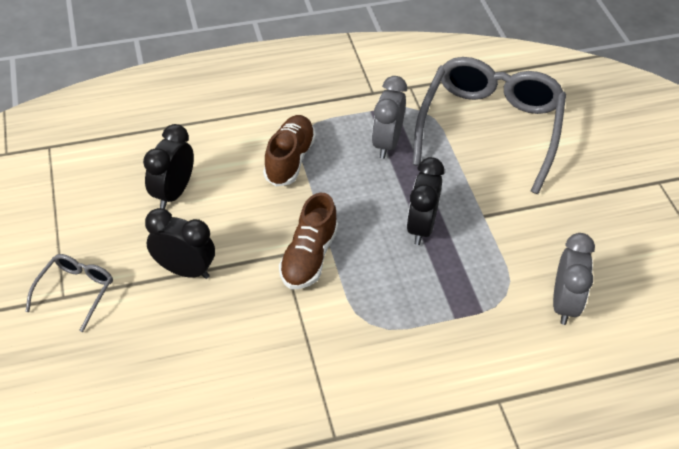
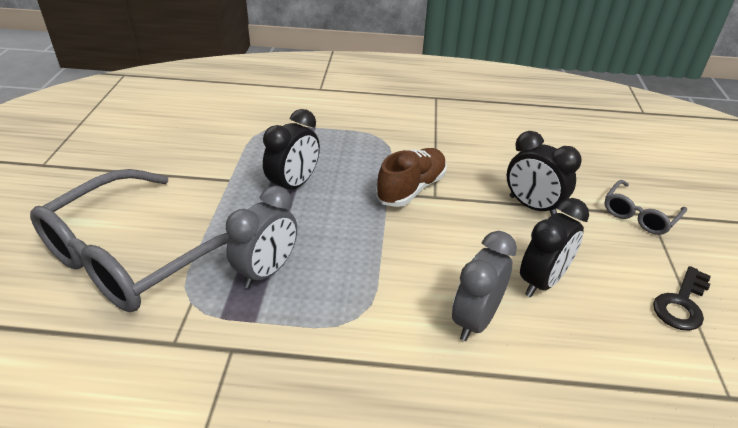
camera: 160 degrees left, 10 degrees down
(61, 204) = (681, 304): none -> black key
(290, 159) = (392, 283): brown shoe -> none
(564, 304) = (227, 115): grey clock -> grey clock (475, 320)

